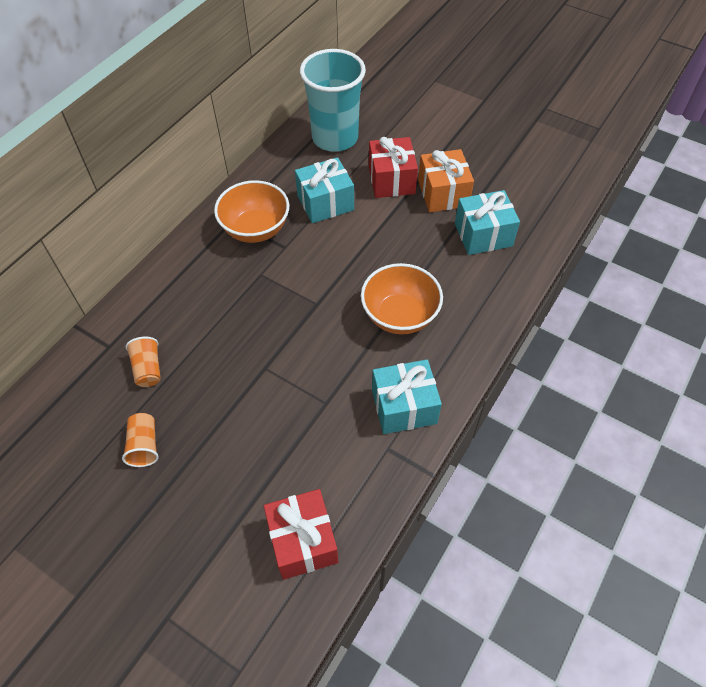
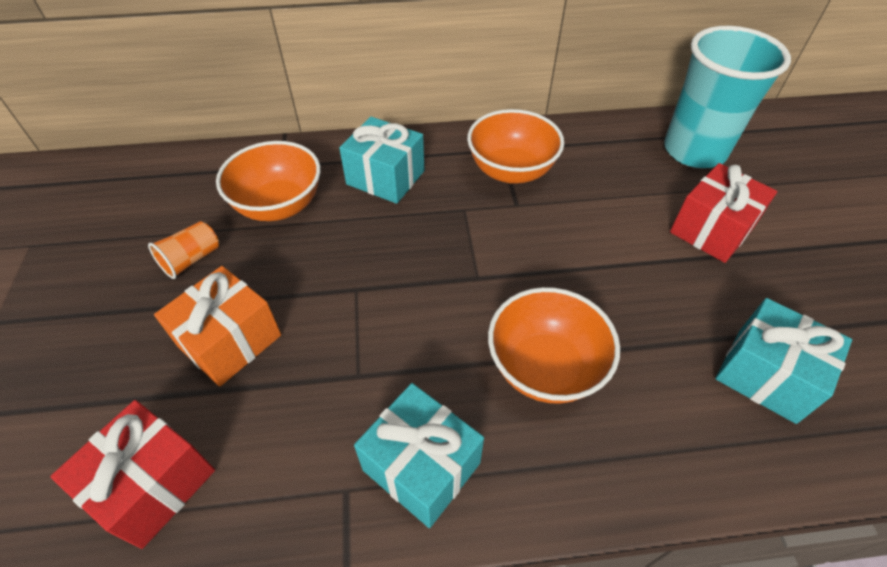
camera: 50 degrees right, 5 degrees down
(148, 369) = (279, 205): orange cup -> orange bowl
(325, 203) = (608, 198): turquoise gift -> turquoise gift (385, 177)
(443, 193) = (763, 289): orange gift -> orange gift (230, 341)

